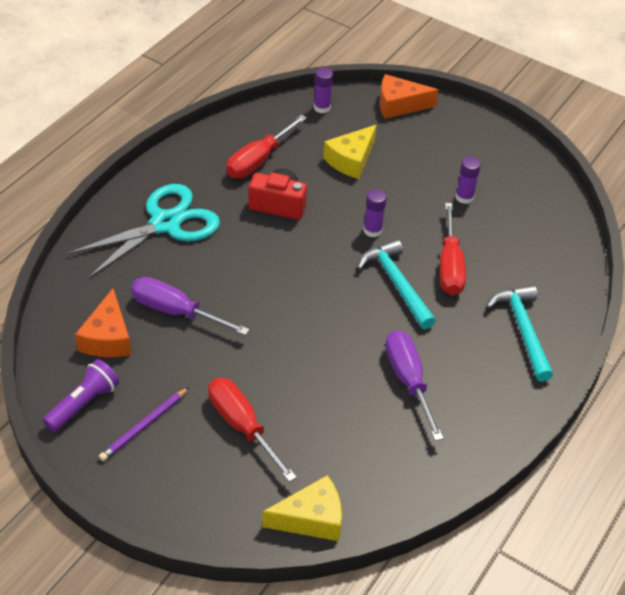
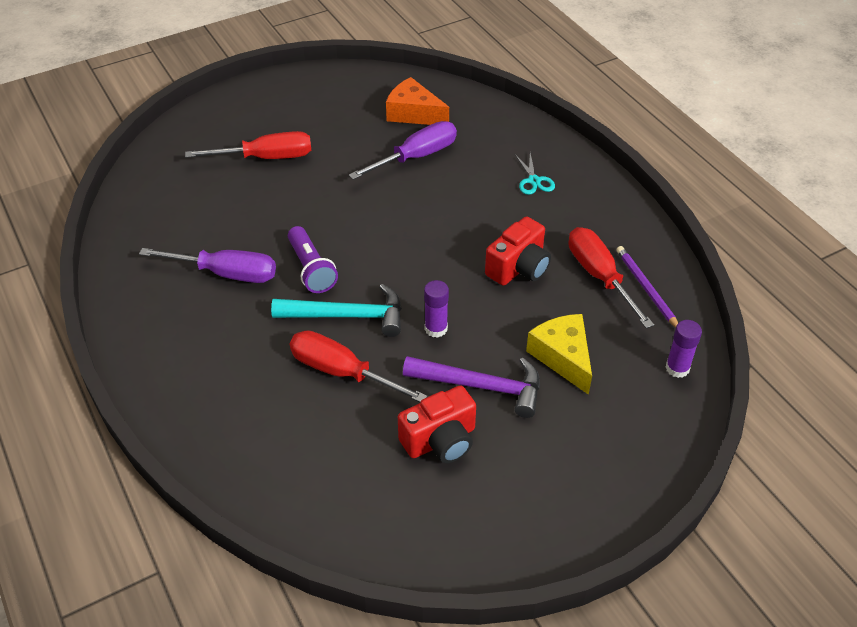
camera: 120 degrees right, 0 degrees up
(83, 404) = (355, 87): purple flashlight -> purple flashlight (311, 269)
(144, 426) = (310, 110): purple pencil -> purple pencil (646, 289)
(165, 224) = (534, 181): turquoise scissors -> turquoise scissors, size x0.41
(311, 518) = (153, 166): yellow cheese -> none
(399, 105) = (654, 454): orange cheese -> none
(406, 191) = (481, 386): none -> purple hammer
(464, 197) = (440, 440): purple glue stick -> red camera
(522, 330) = (213, 392): turquoise hammer -> none

